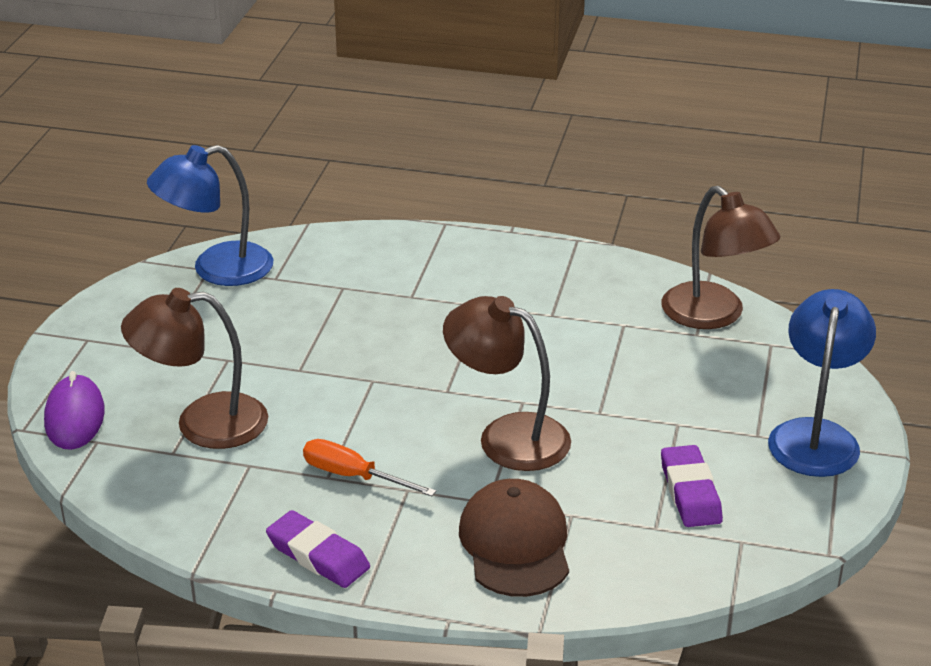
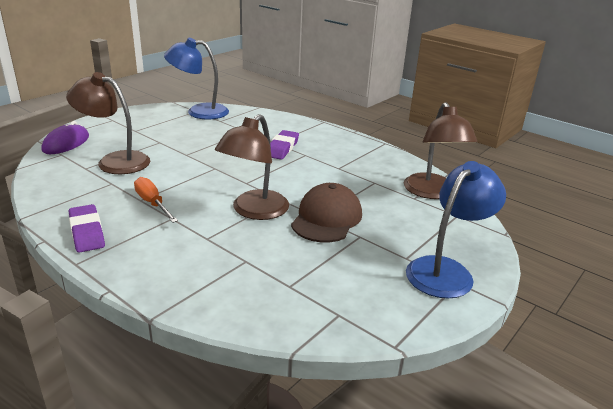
camera: 25 degrees right, 5 degrees down
(507, 436) = (254, 211): brown lamp -> brown lamp turned 120 degrees counterclockwise
(515, 544) = (195, 264): brown cap -> brown cap (326, 218)
(690, 492) = (331, 274): purple eraser -> purple eraser (282, 148)

